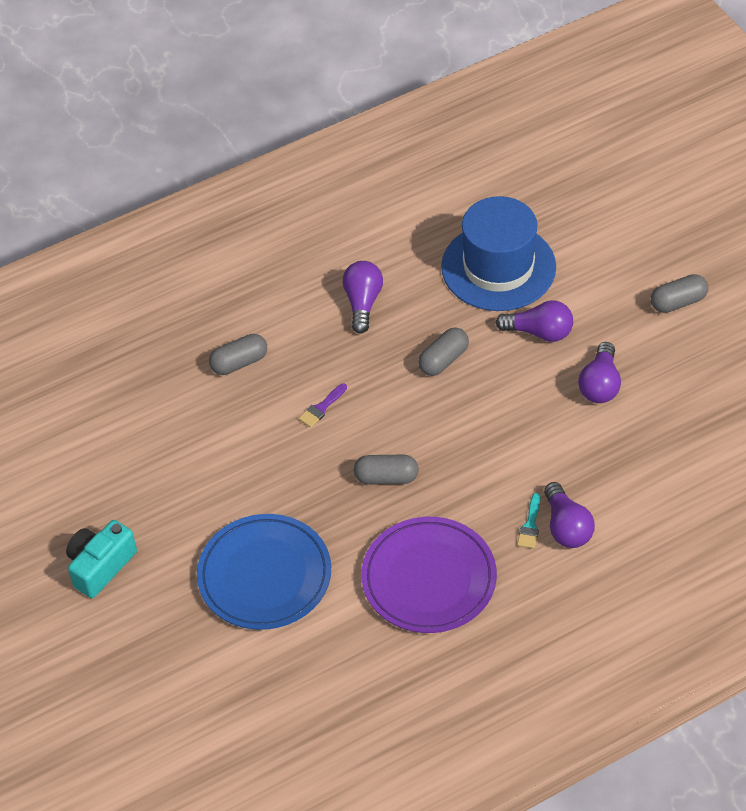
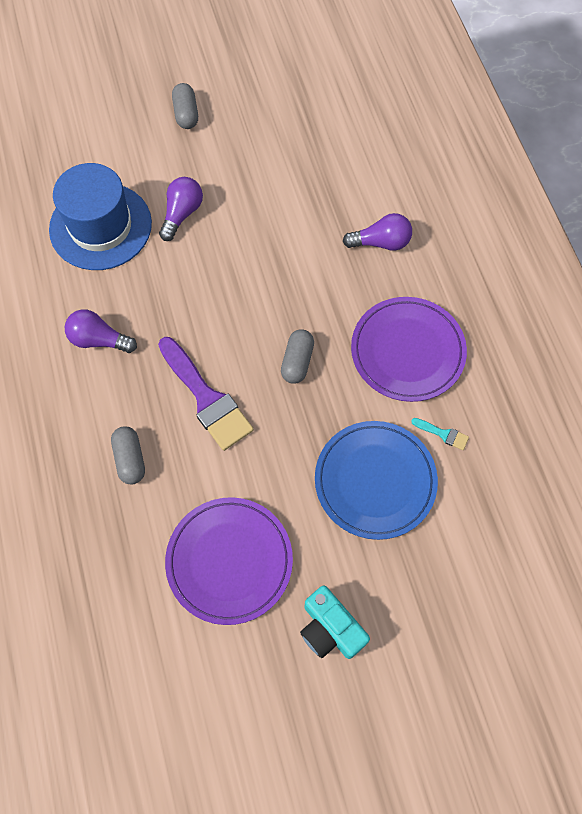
camera: 80 degrees left, 15 degrees up
(152, 468) = (229, 561): none -> purple plate
(321, 408) = (206, 398): purple brush -> purple brush, size x2.38
(443, 360) = (186, 290): grey capsule -> none
(530, 525) = (373, 267): turquoise brush -> turquoise brush (443, 434)
(600, 384) = (250, 185): purple light bulb -> none

